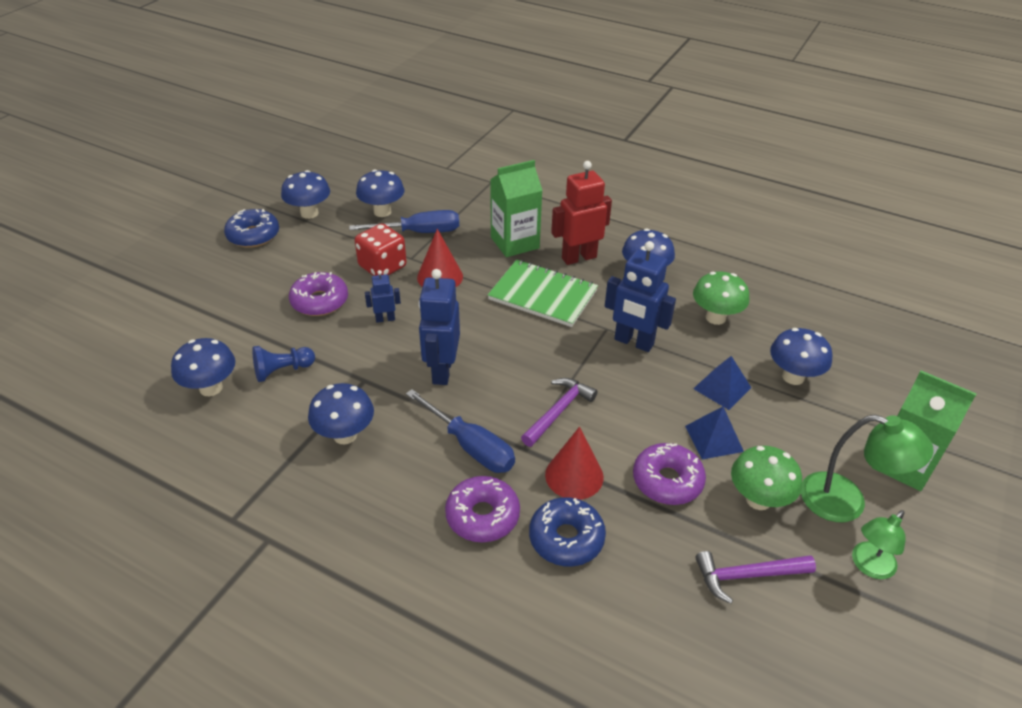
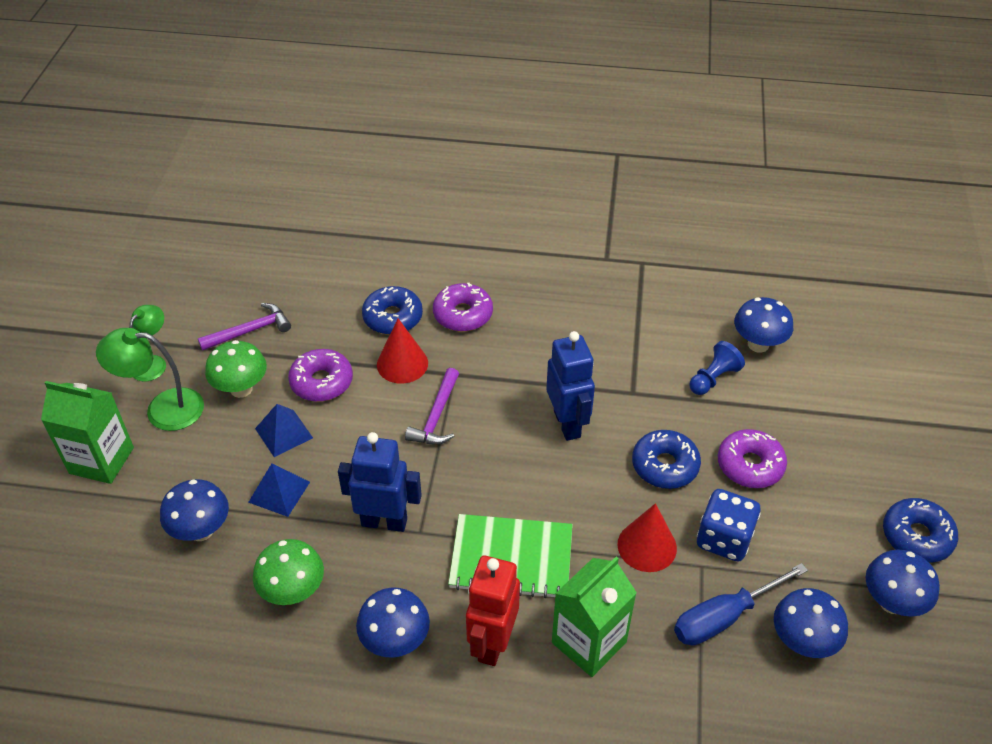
camera: 160 degrees right, 5 degrees up
(345, 435) = (610, 340): blue mushroom -> none
(382, 267) = (724, 539): red dice -> blue dice
(385, 319) = (665, 466): blue robot -> blue donut
(471, 446) = (499, 362): blue screwdriver -> none
(578, 257) = (492, 643): red robot -> red robot turned 150 degrees clockwise

